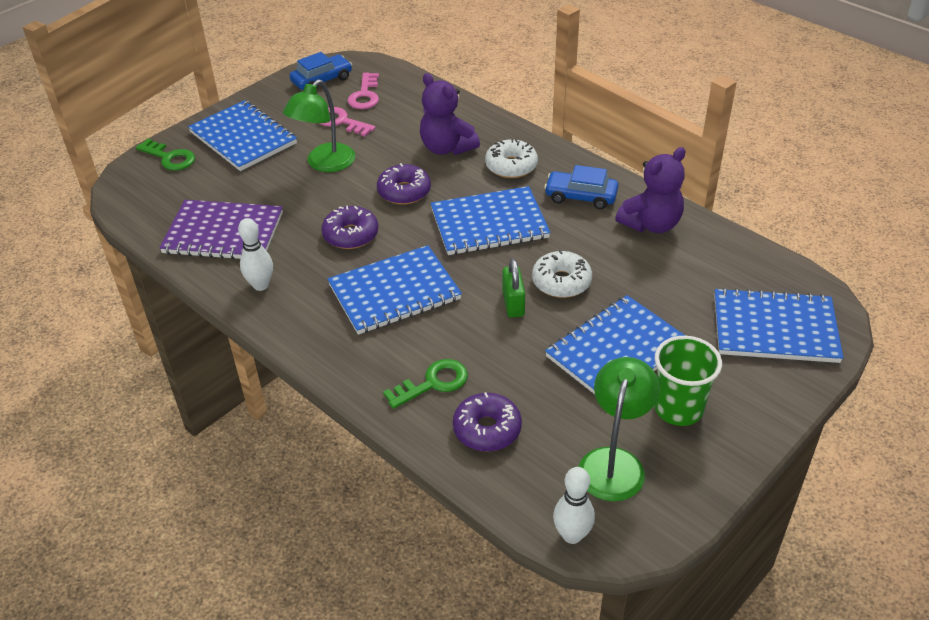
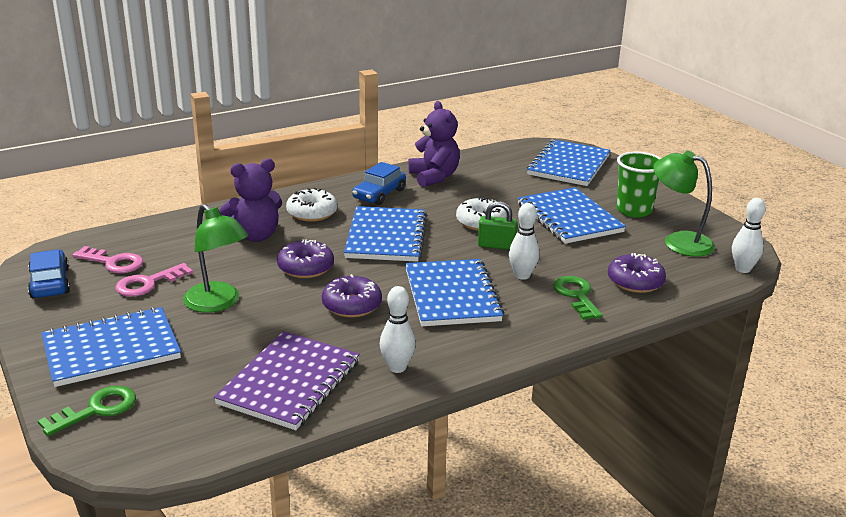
camera: 75 degrees left, 15 degrees down
(457, 334) = (522, 275): none -> white bowling pin

